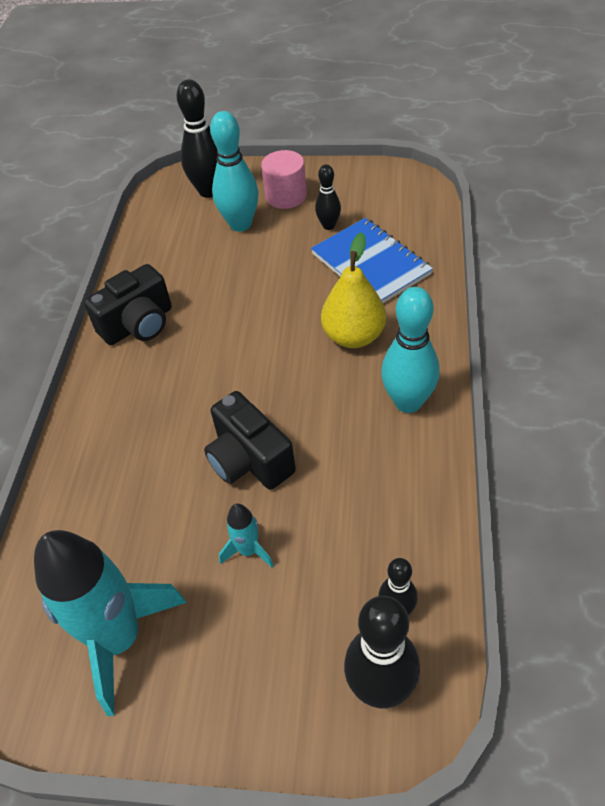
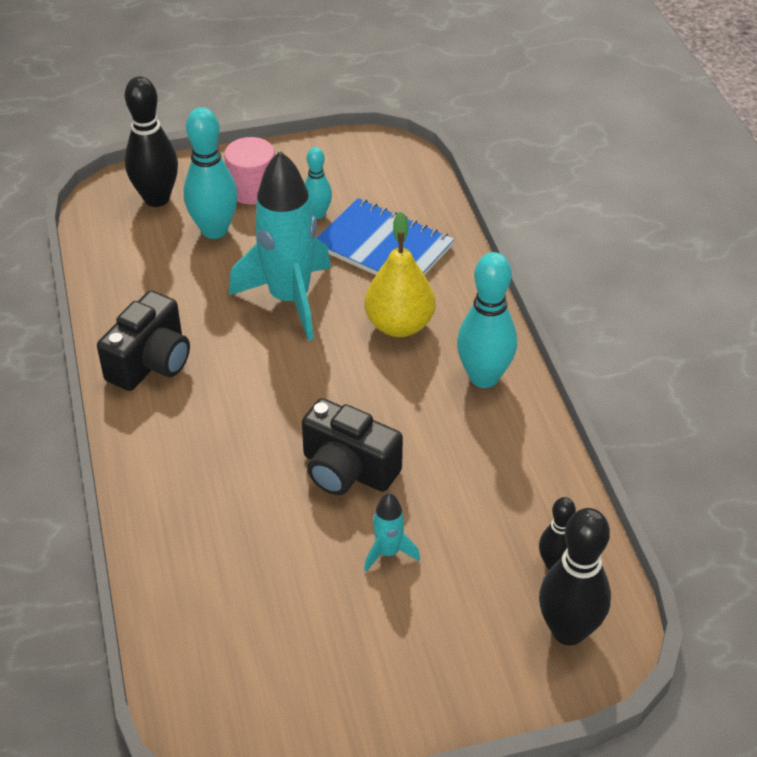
camera: 25 degrees left, 5 degrees down
(119, 639) = (297, 665): turquoise rocket -> turquoise rocket (289, 299)
(328, 225) = (317, 214): black bowling pin -> turquoise bowling pin

